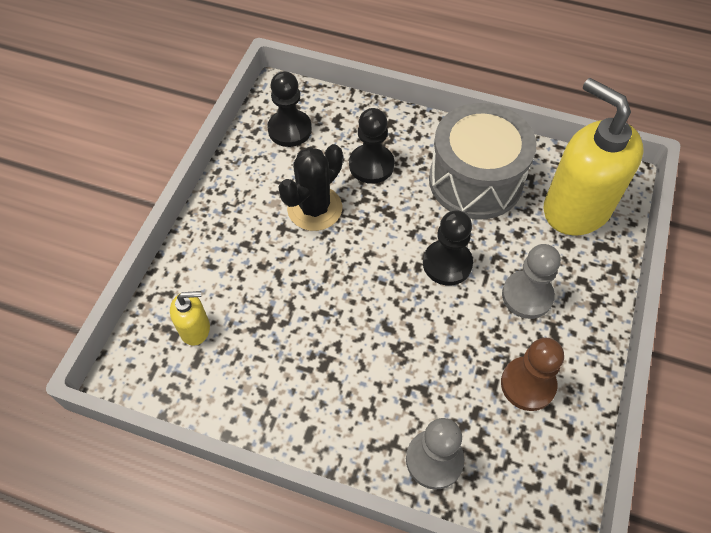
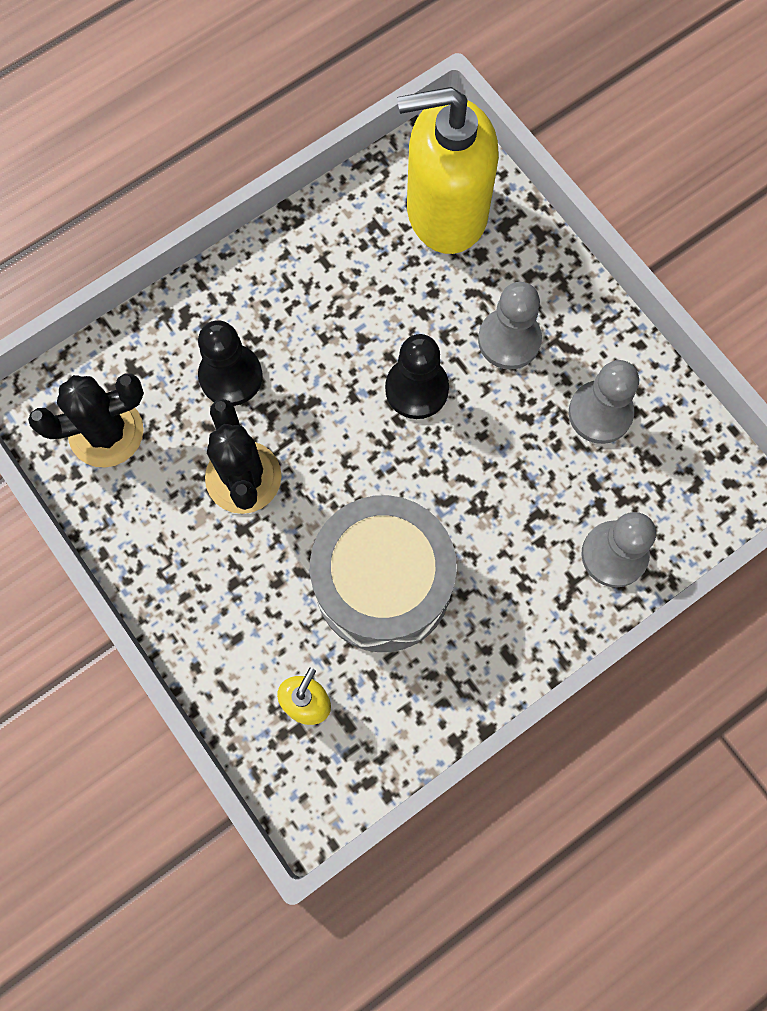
camera: 55 degrees left, 15 degrees up
(289, 130) = (106, 432): black pawn -> black cactus
(475, 180) = (336, 283): grey drum -> grey drum (383, 584)
(528, 384) = (600, 413): brown pawn -> grey pawn

